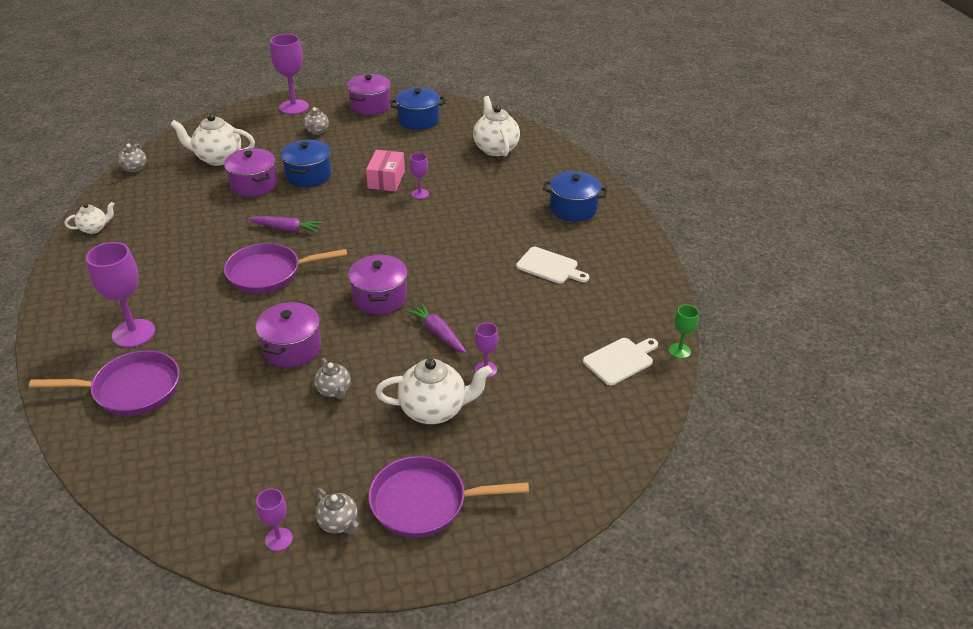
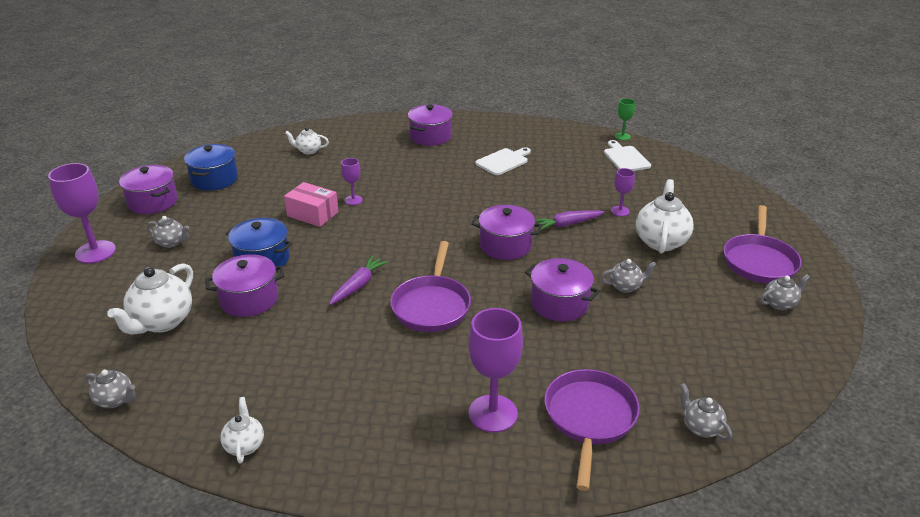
camera: 70 degrees left, 5 degrees down
(124, 464) = (700, 427): none -> grey teapot
(279, 539) = (796, 336): purple goblet -> none
(495, 149) = (308, 151): white teapot -> white teapot, size x0.55
(573, 208) = (430, 136): blue pot -> purple pot

